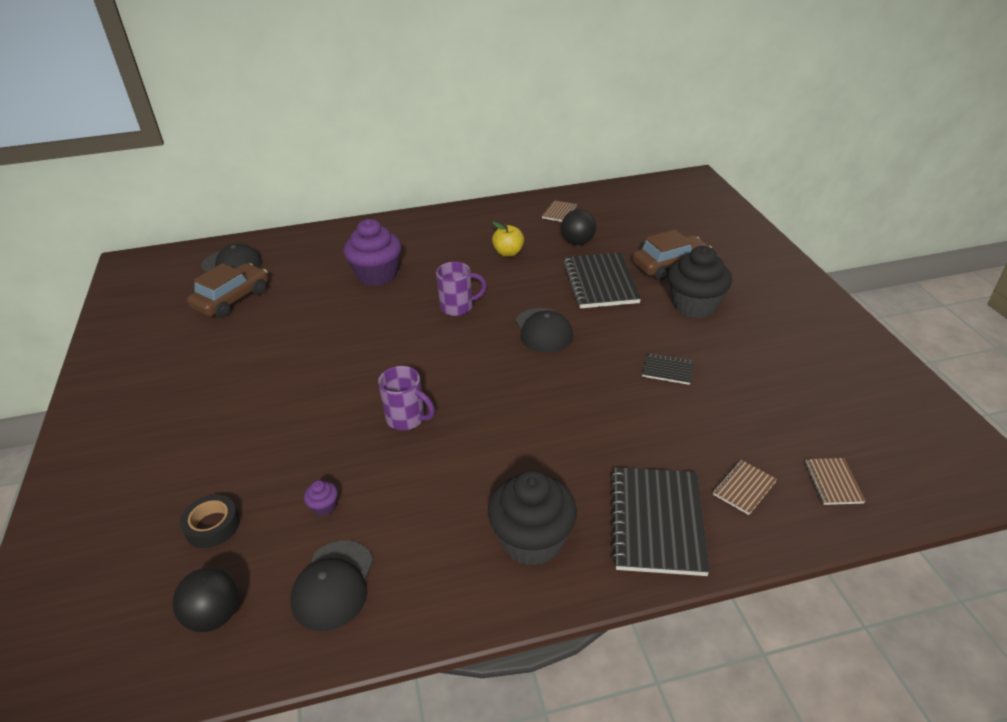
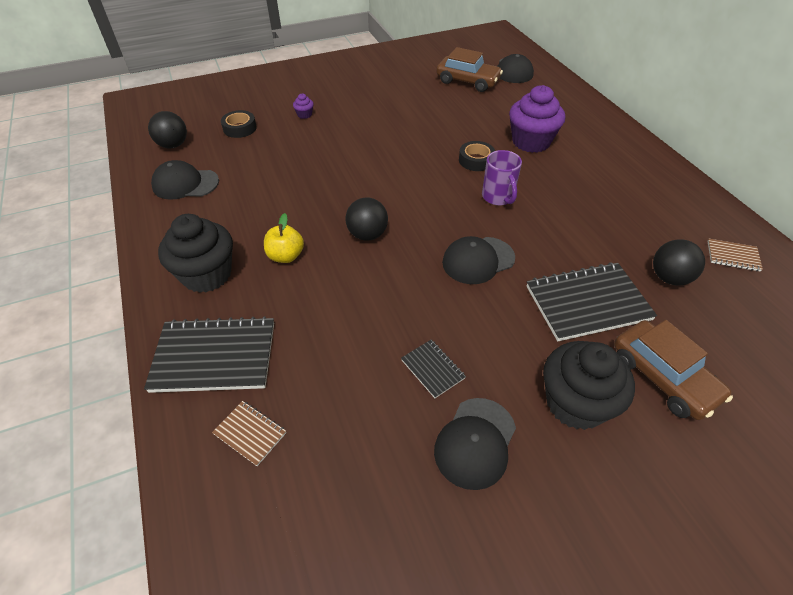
camera: 80 degrees right, 10 degrees up
(324, 506) = (251, 167): purple cupcake -> purple cupcake (304, 115)
(393, 313) = (476, 160): none -> black tape
(407, 419) = (339, 190): purple mug -> none
(491, 399) = (367, 234): none -> black ball
(508, 253) = (613, 221): yellow apple -> yellow apple (286, 256)
(667, 370) = (432, 369): black notebook -> black notebook turned 45 degrees counterclockwise
(734, 356) = (475, 442): none -> black cap
(833, 482) = (252, 532): brown notebook -> none

